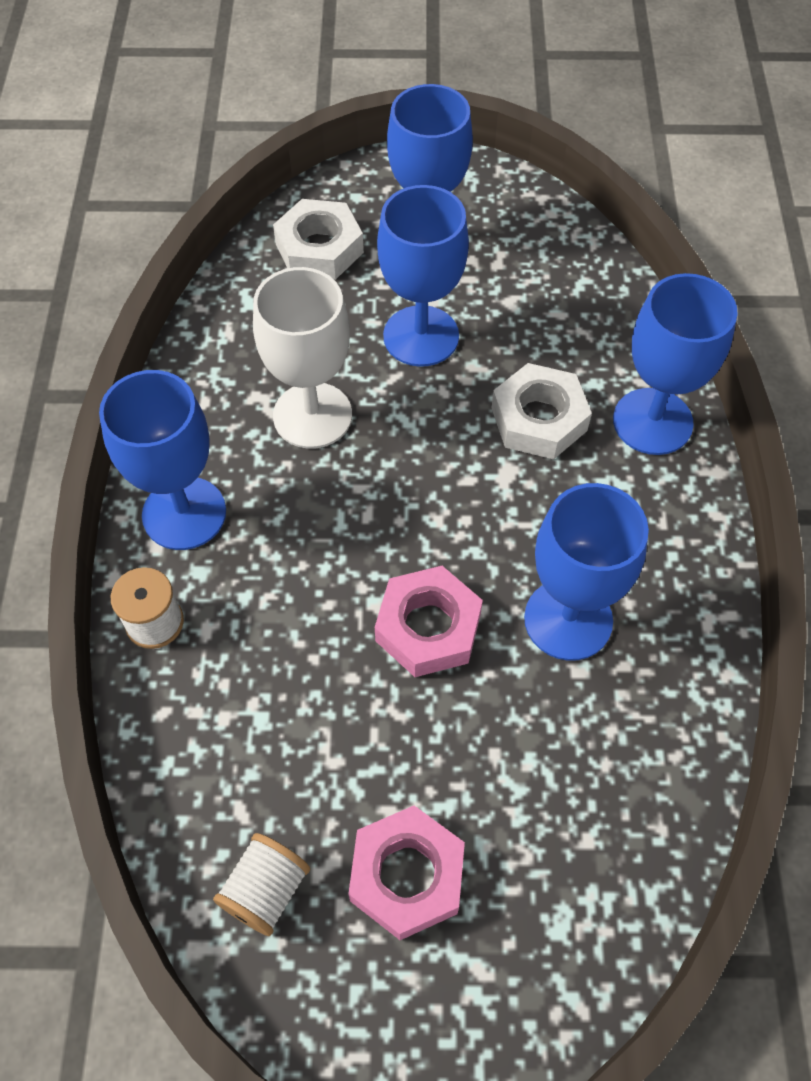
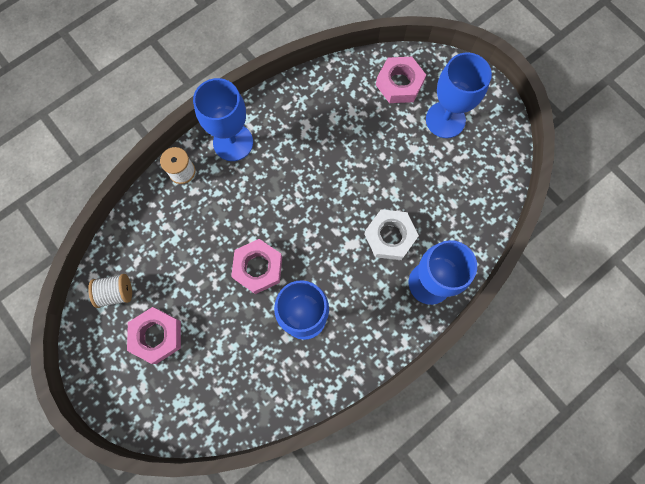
camera: 50 degrees right, 15 degrees up
(312, 415) = (315, 150): white goblet -> none
(319, 248) = (399, 83): white nut -> pink nut
(421, 336) = (390, 159): blue goblet -> none

